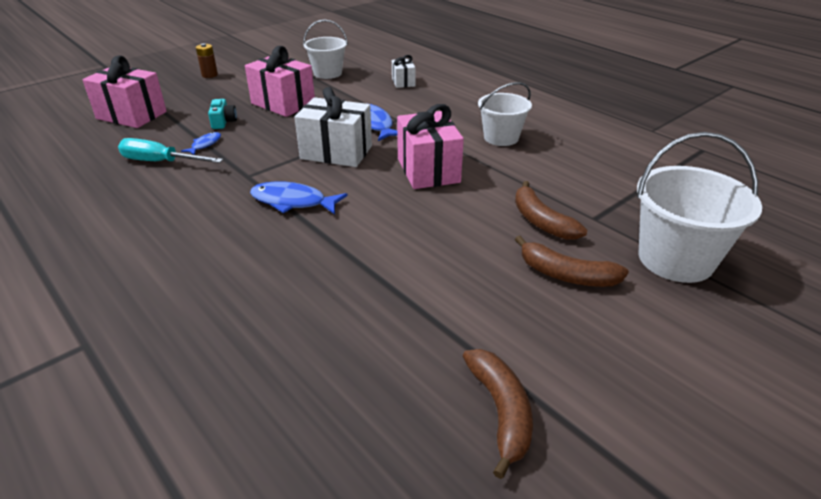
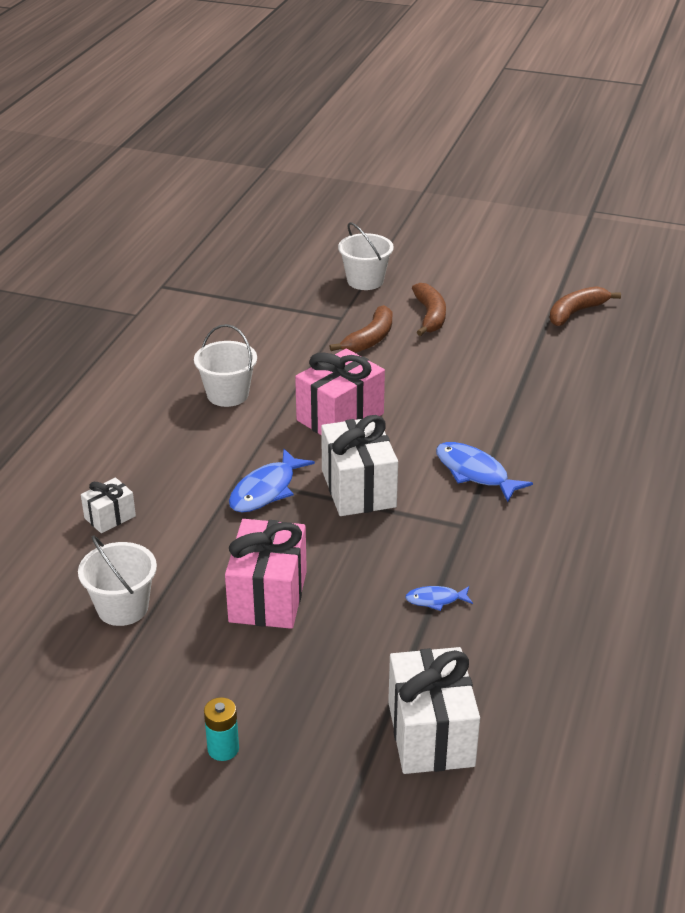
camera: 120 degrees left, 0 degrees up
(131, 115) = (430, 734): pink gift -> white gift
(160, 162) = (504, 610): turquoise screwdriver -> none
(209, 75) = (223, 749): brown battery -> turquoise battery
(223, 122) = (367, 621): turquoise camera -> none
(293, 202) = (475, 473): blue fish -> blue fish turned 150 degrees clockwise
(675, 259) = (365, 281): white bucket -> white bucket, size x0.65

